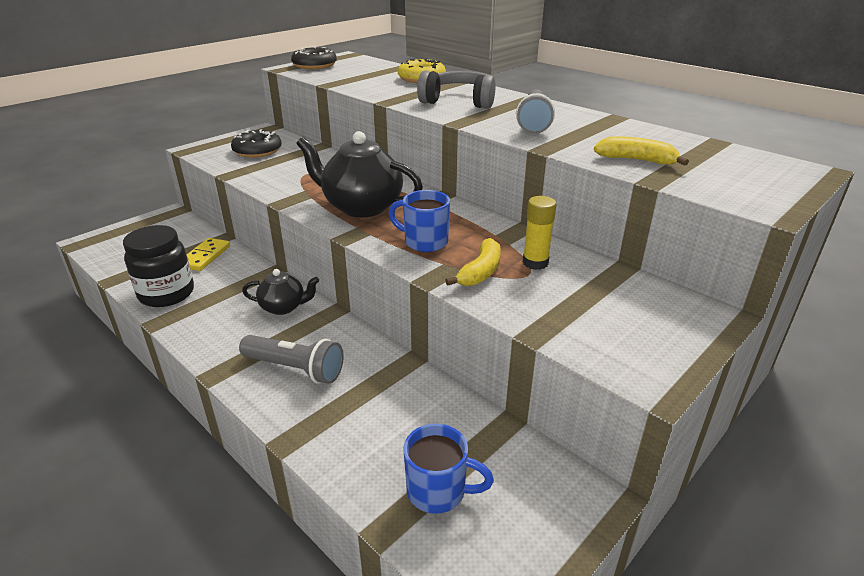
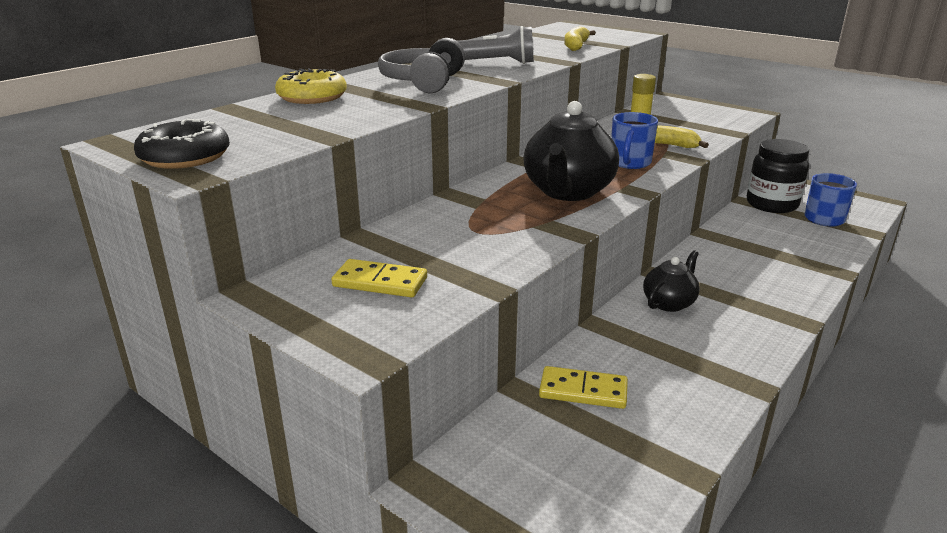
camera: 95 degrees left, 5 degrees down
(167, 294) = (696, 399): black jar -> black jar (771, 204)
(257, 151) = (380, 282): black donut -> yellow domino
(283, 307) = (669, 303): black teapot -> black teapot turned 45 degrees clockwise
(295, 369) = (759, 281): grey flashlight -> none

